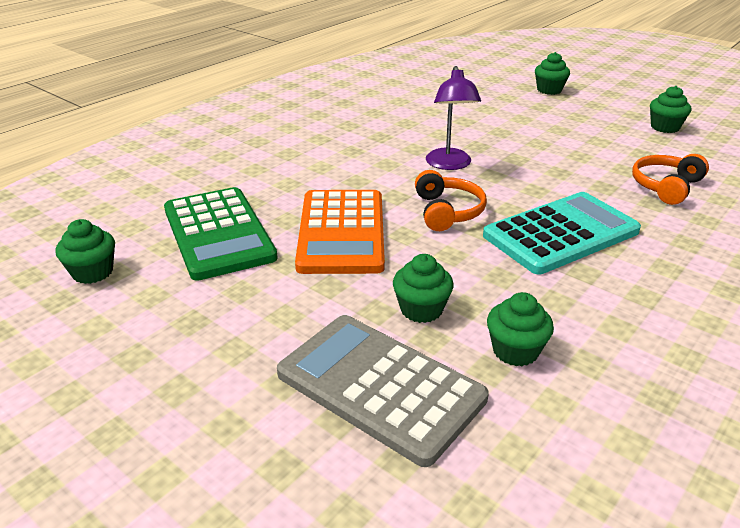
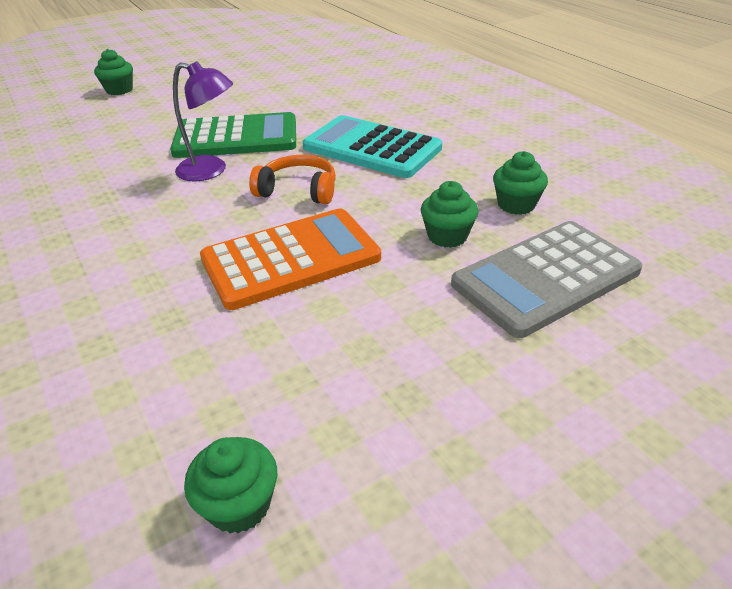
camera: 70 degrees left, 5 degrees up
(218, 233) = (224, 356): green calculator -> green calculator (236, 137)
(342, 232) = (291, 259): orange calculator -> orange calculator turned 45 degrees counterclockwise
(560, 233) = (371, 148): turquoise calculator -> turquoise calculator turned 45 degrees counterclockwise
(665, 127) = (246, 68): green cupcake -> none
(666, 186) = (335, 93): orange headphones -> none

